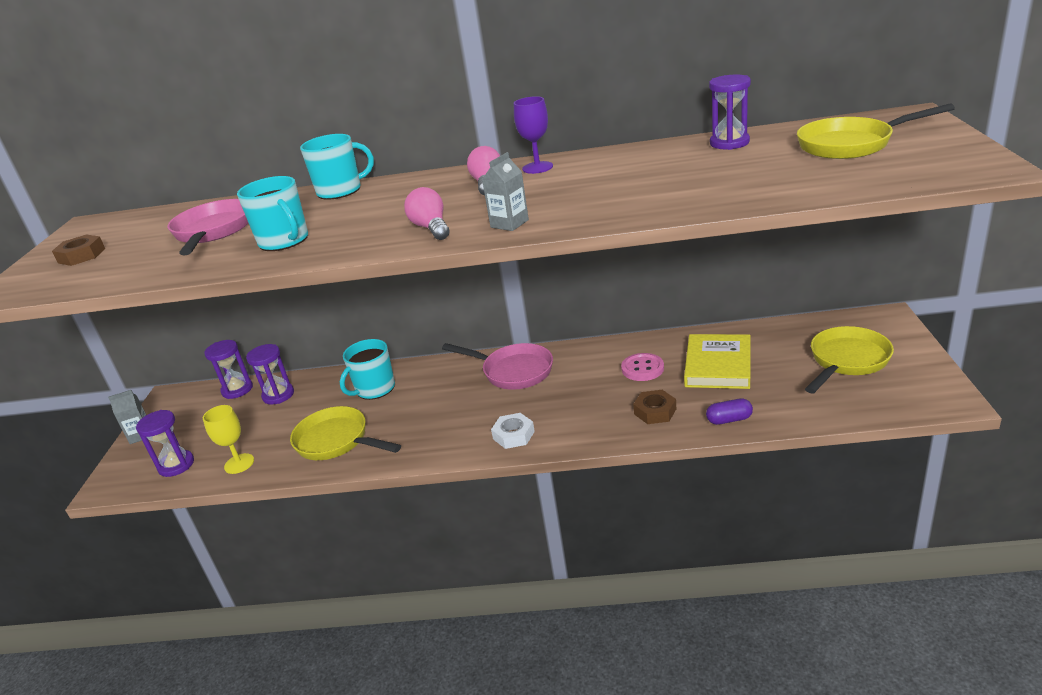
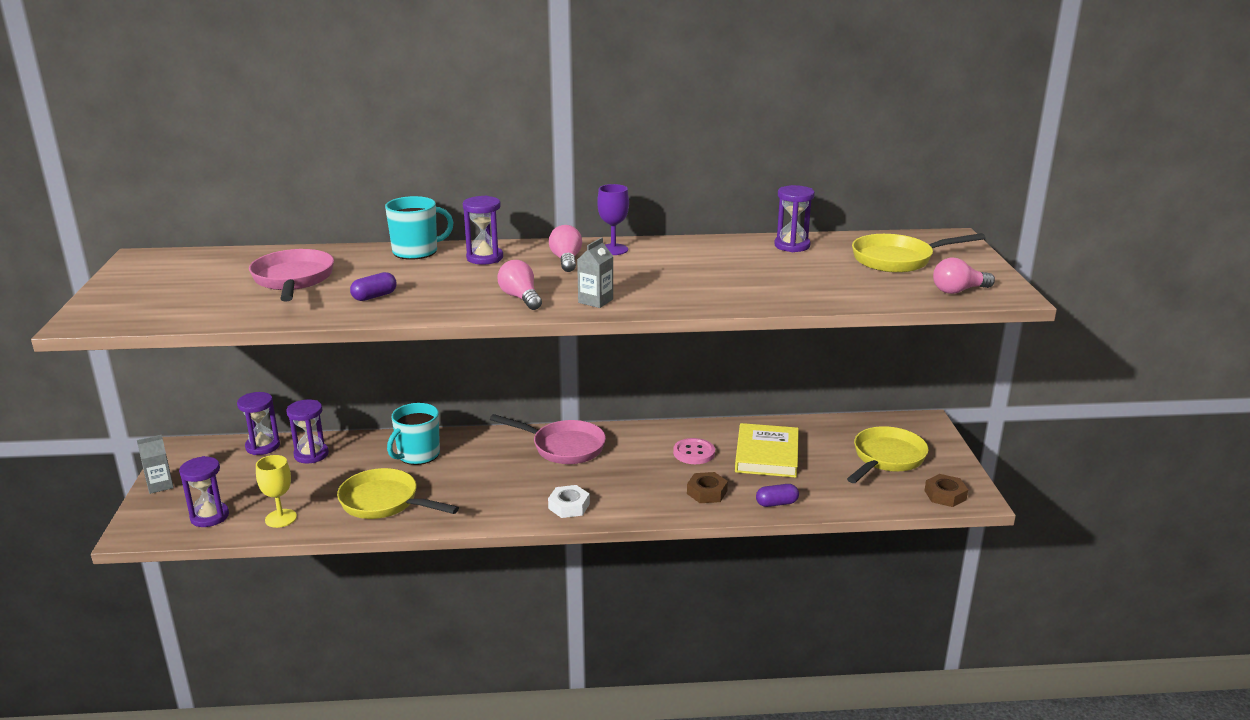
camera: 10 degrees left, 5 degrees down
(81, 255) = (155, 291): brown nut -> brown nut (945, 495)
(284, 241) = (374, 296): turquoise mug -> purple capsule
(405, 190) = (485, 258): none -> purple hourglass
(928, 171) = (958, 291): none -> pink light bulb

